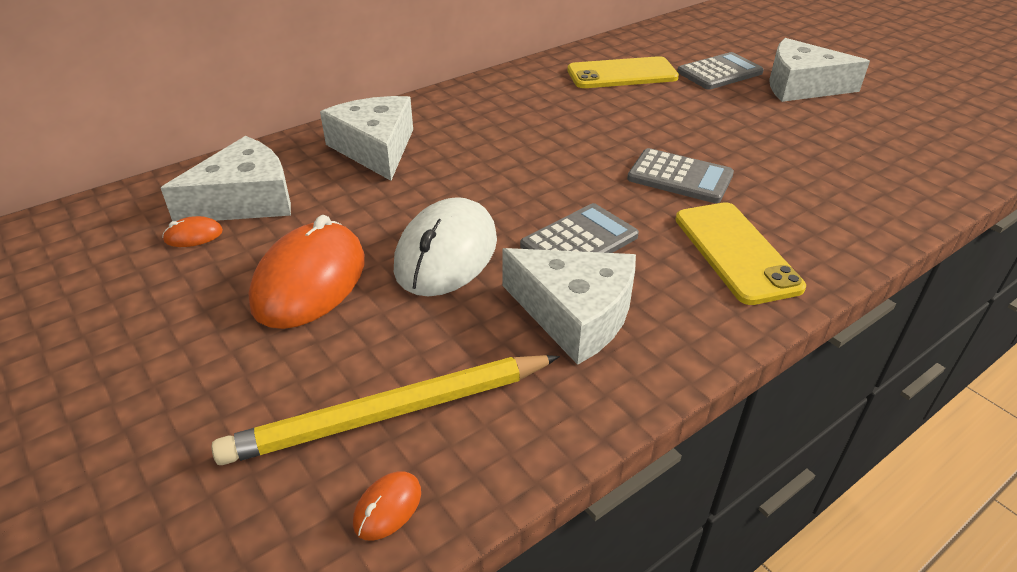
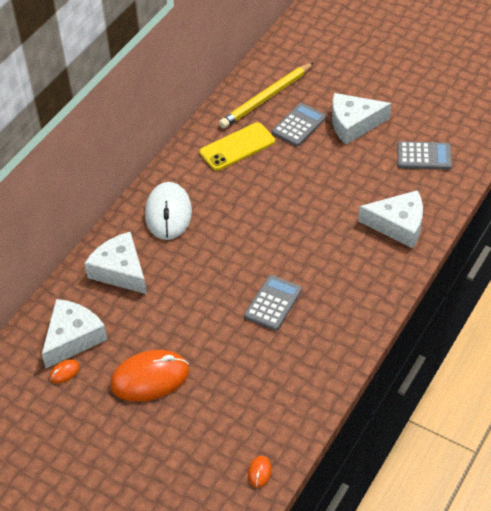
camera: 20 degrees left, 10 degrees up
(310, 281) = (150, 378): orange mouse -> orange mouse turned 75 degrees clockwise
(390, 413) = (235, 432): yellow pencil -> yellow pencil (266, 98)
(446, 254) = (209, 336): white mouse -> white mouse (168, 213)
(575, 314) = (291, 350): white cheese -> white cheese (398, 225)
(680, 177) = (307, 235): grey calculator -> grey calculator (424, 156)
(736, 252) = (354, 283): yellow phone -> none

